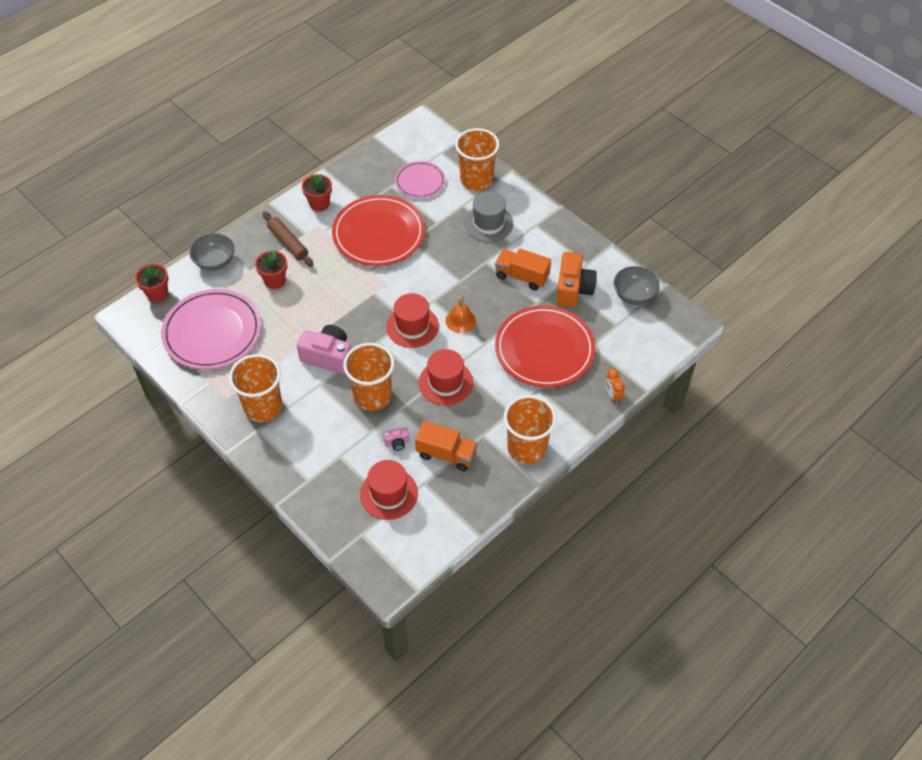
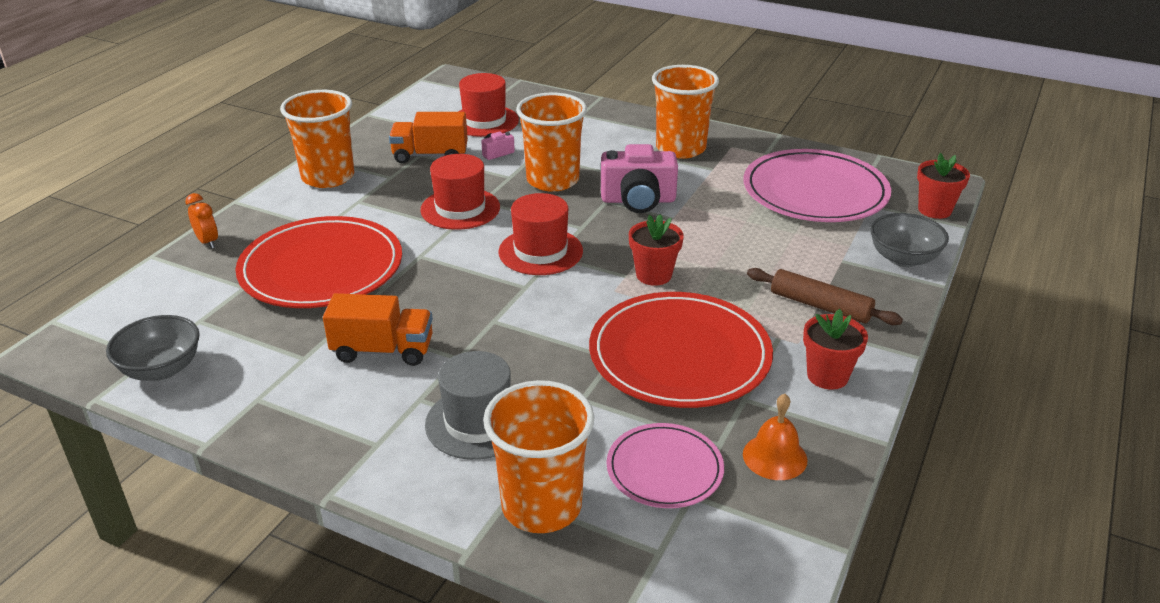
camera: 160 degrees right, 20 degrees down
(275, 281) = (790, 257): red flower pot -> red flower pot (653, 275)
(460, 320) = (468, 273): orange bell -> orange bell (774, 457)
(573, 289) = (281, 353): orange camera -> none

